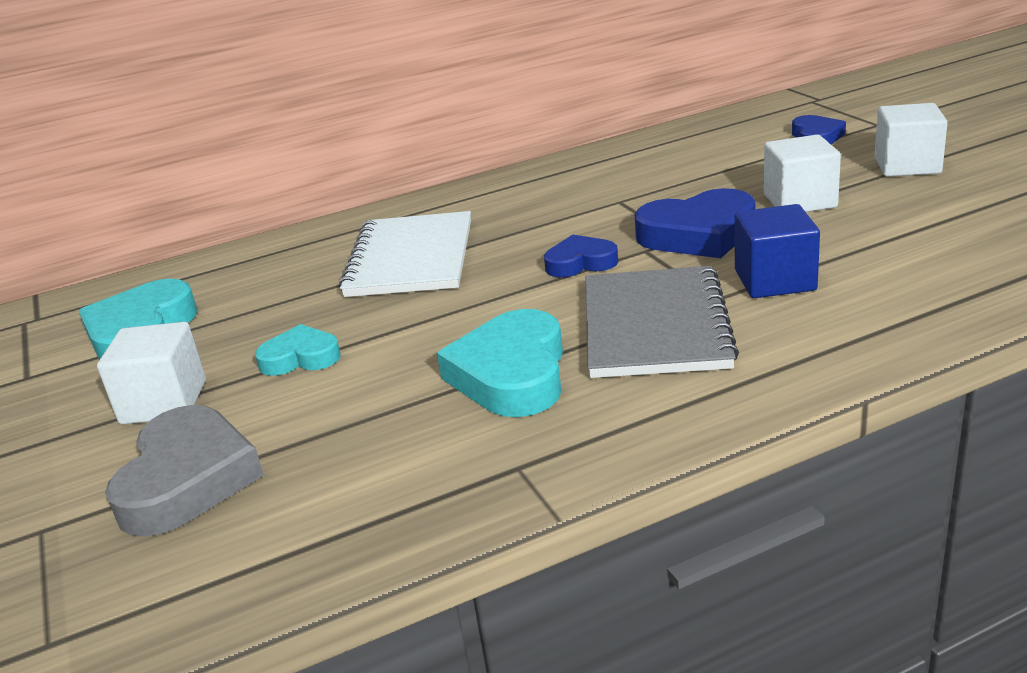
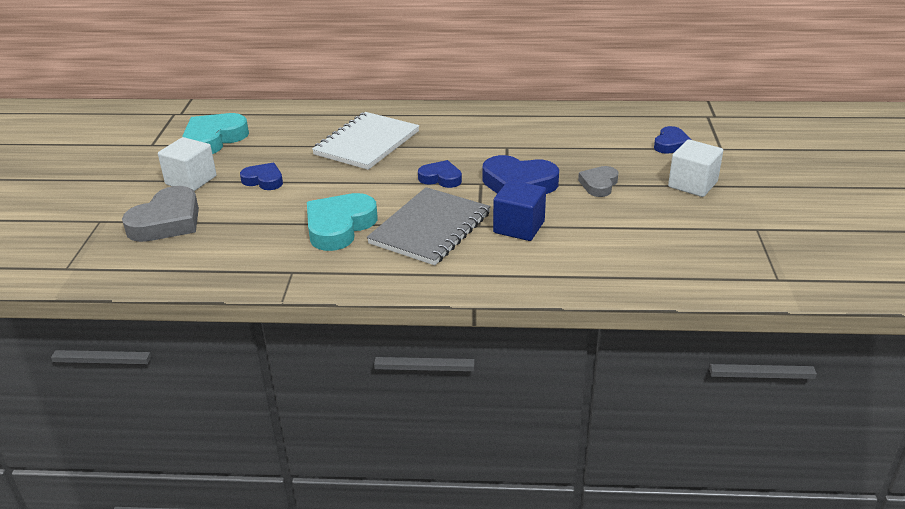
camera: 25 degrees right, 5 degrees up
(300, 358) = (264, 180): turquoise heart -> blue heart
(800, 201) = (599, 184): white cube -> grey heart

